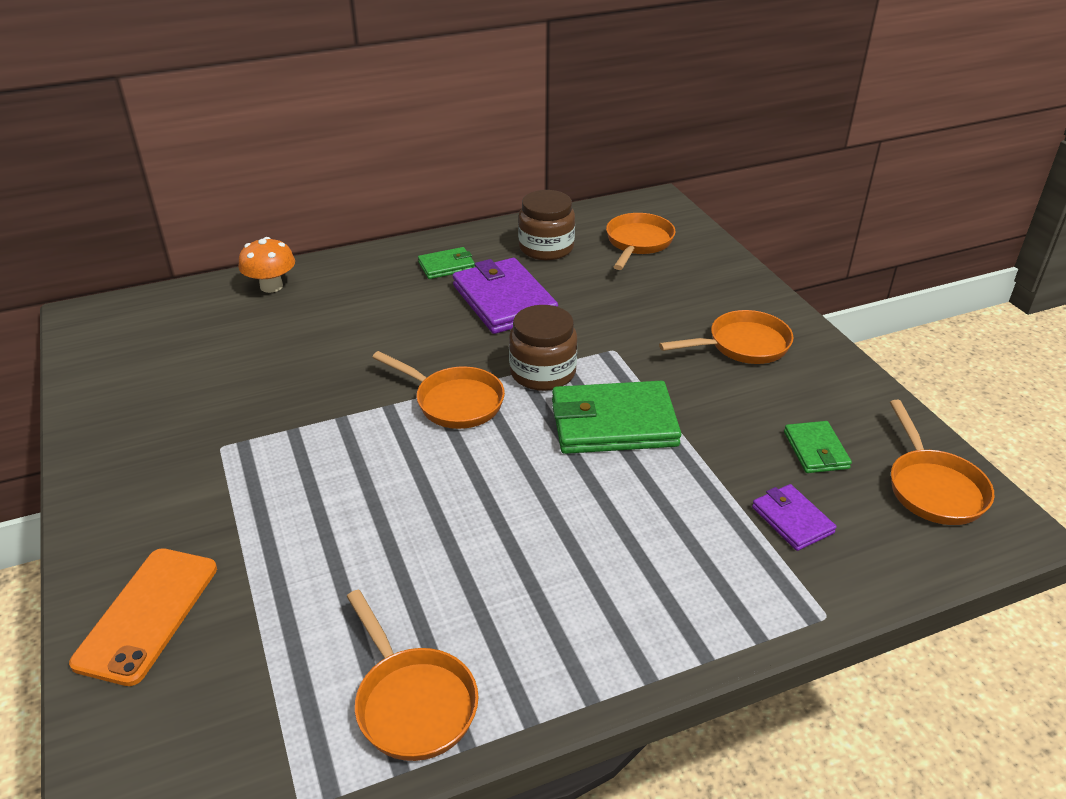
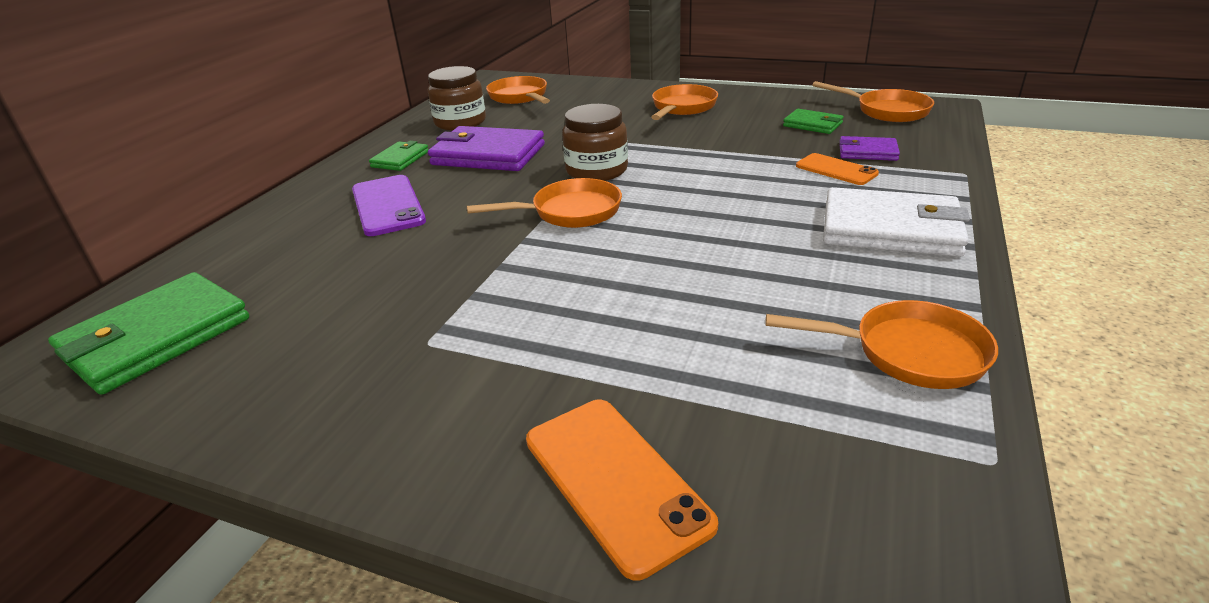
camera: 45 degrees left, 5 degrees down
(271, 286) = (249, 237): orange mushroom -> none
(371, 311) = (388, 205): none -> purple phone
(613, 423) = (693, 168): green wallet -> green wallet (156, 337)
(625, 608) = (890, 229): none -> white wallet
(719, 516) = (836, 170): none -> orange phone

